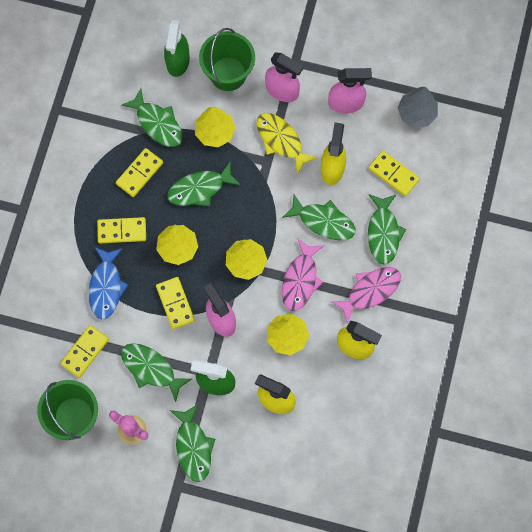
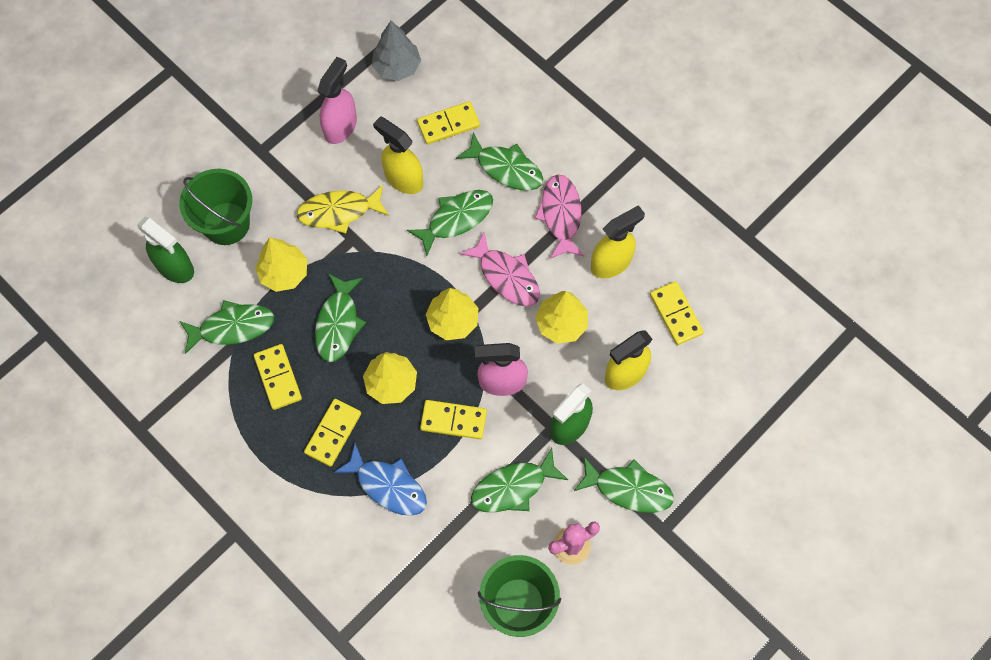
camera: 60 degrees left, 5 degrees down
(85, 351) = (449, 550): yellow domino -> yellow domino (675, 314)
(282, 90) = (283, 180): pink spray bottle -> none

